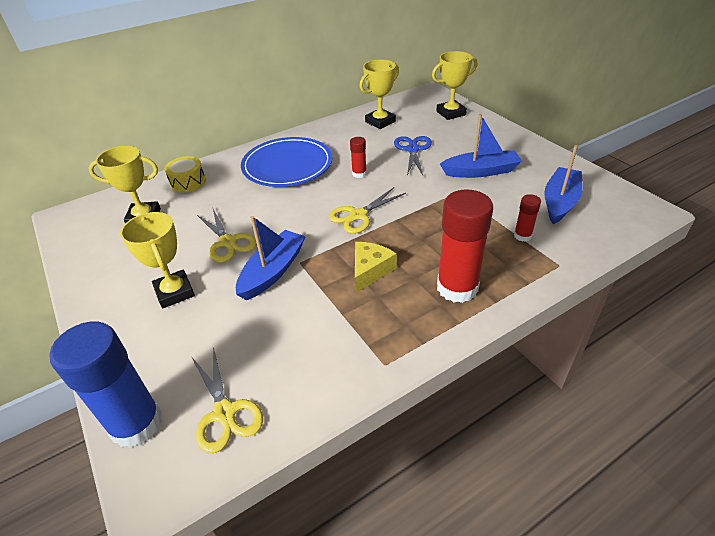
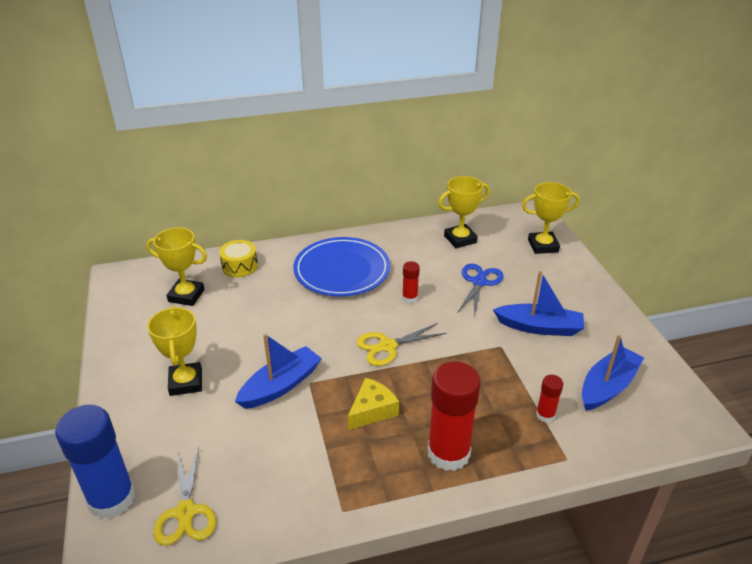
camera: 15 degrees right, 5 degrees down
(228, 242) = (252, 342): yellow scissors -> none

